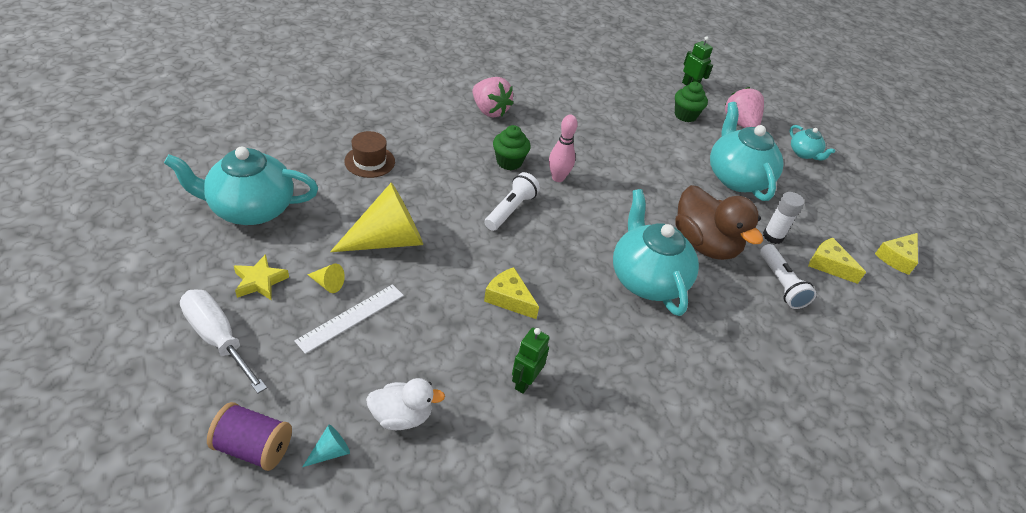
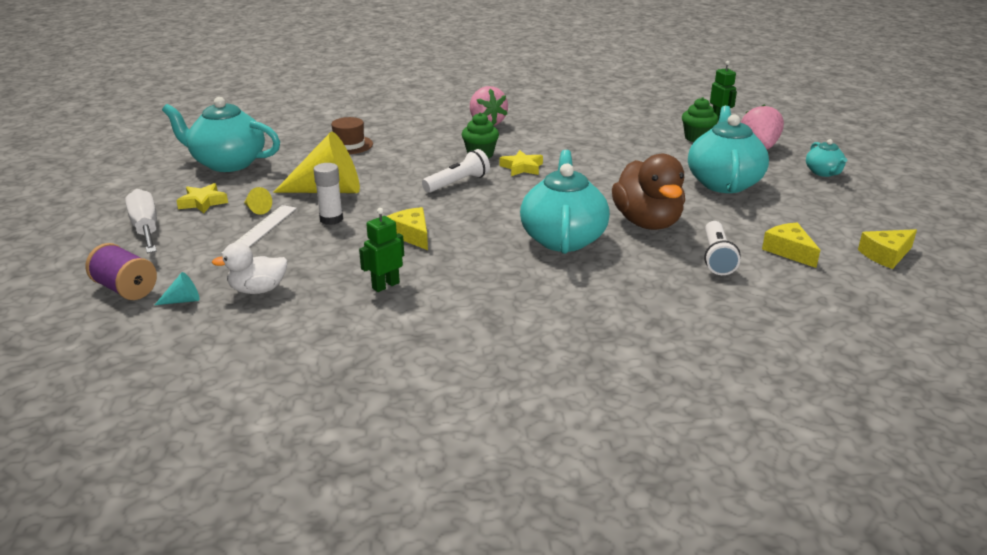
camera: 25 degrees right, 15 degrees down
(351, 317) = (260, 230): white ruler -> white ruler turned 45 degrees counterclockwise
(402, 416) = (258, 290): white duck -> white duck turned 150 degrees clockwise
(558, 178) = (522, 167): pink bowling pin -> yellow star
(773, 236) = (734, 225): white glue stick -> white glue stick (331, 219)

